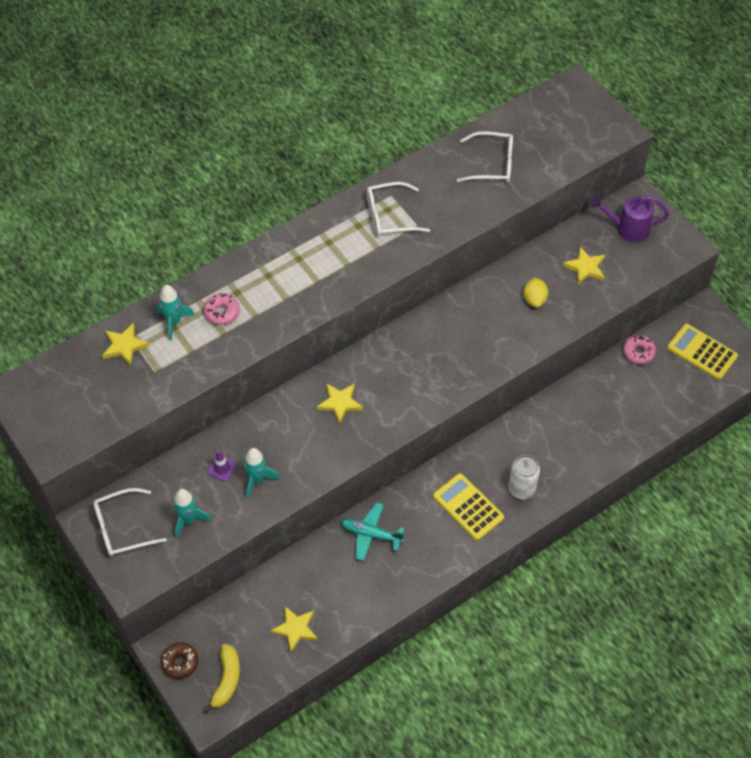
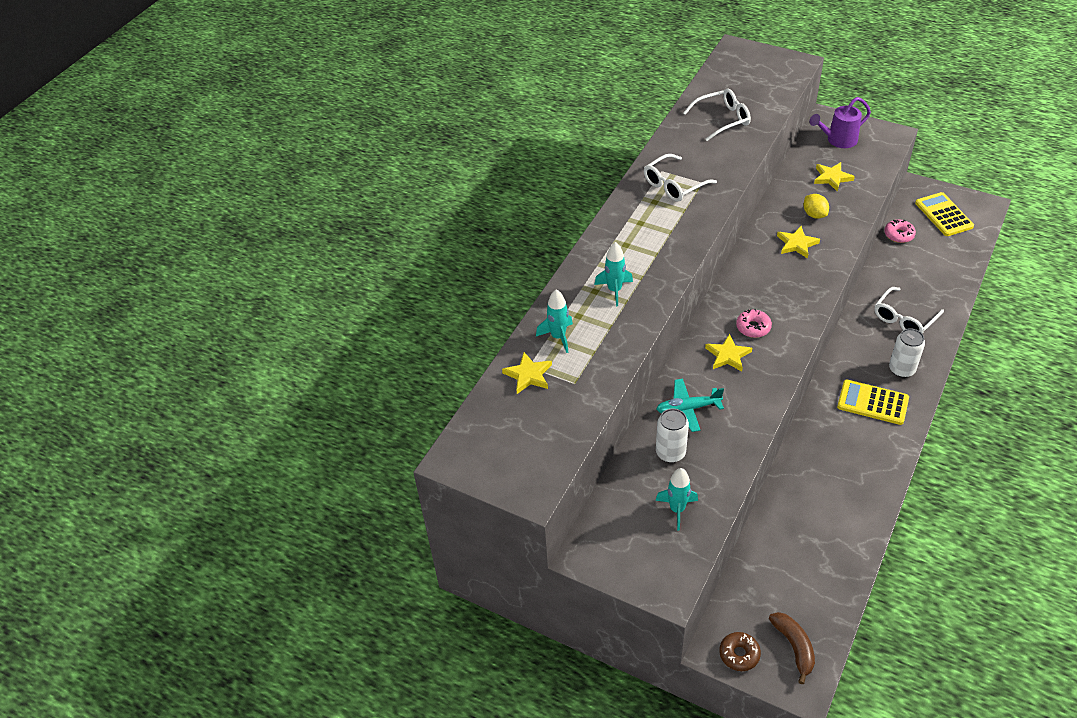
camera: 25 degrees left, 10 degrees down
(122, 528) = (621, 547): white glasses -> white glasses (904, 318)
(222, 312) = (595, 311): pink donut -> pink donut (753, 327)
(222, 468) = (670, 452): purple traffic cone -> white can
(227, 680) = (794, 647): yellow banana -> brown banana
(257, 480) = (710, 447): turquoise rocket -> turquoise rocket (614, 290)
(295, 629) = (817, 571): yellow star -> yellow star (797, 244)
(371, 534) = (814, 462): turquoise plane -> turquoise plane (688, 409)
(702, 352) = (944, 215): yellow calculator -> yellow calculator turned 60 degrees clockwise

